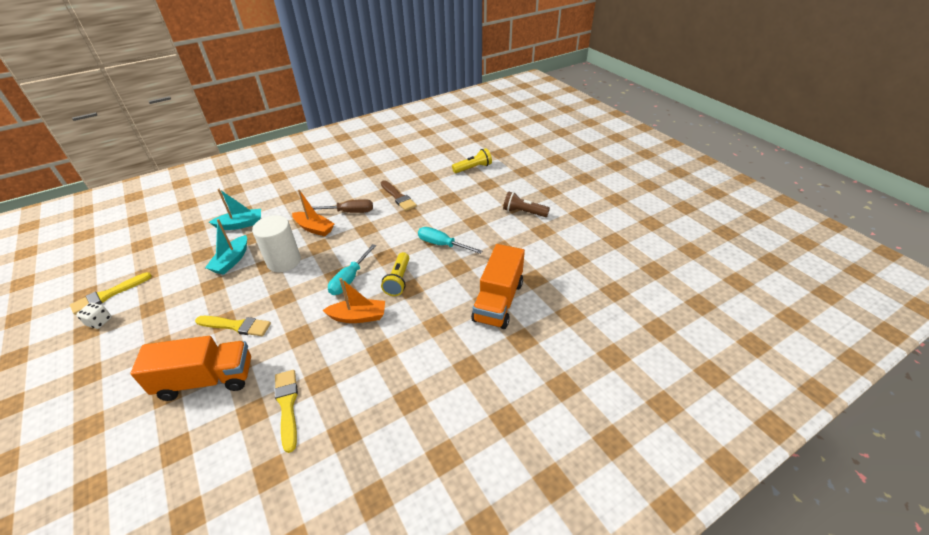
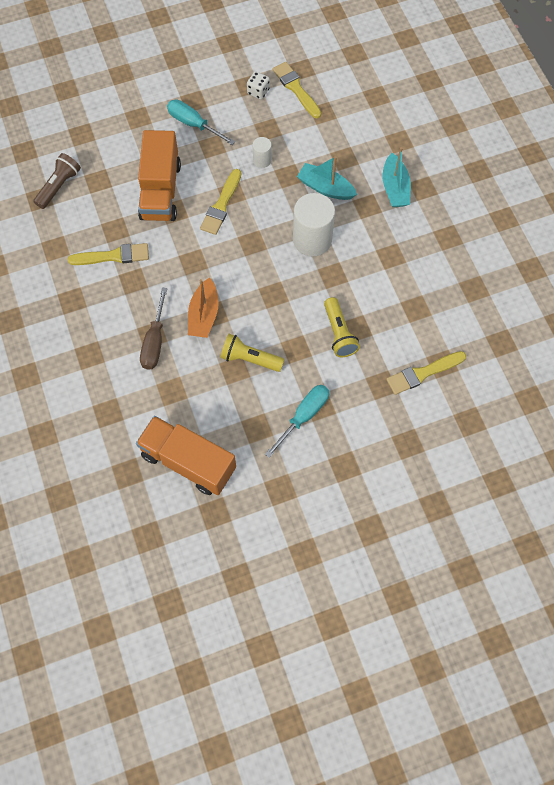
camera: 100 degrees right, 25 degrees up
(189, 305) = (262, 160): none -> white cylinder
(314, 228) = (369, 269): orange boat -> none
(349, 279) = (264, 307): turquoise screwdriver -> turquoise screwdriver (193, 124)
(350, 212) = (397, 311): brown screwdriver -> brown screwdriver (154, 342)
(398, 197) = (423, 373): brown brush -> yellow brush
(473, 168) = (486, 493): yellow flashlight -> yellow flashlight (339, 333)
(523, 212) = (352, 539): brown flashlight -> brown flashlight (59, 186)

